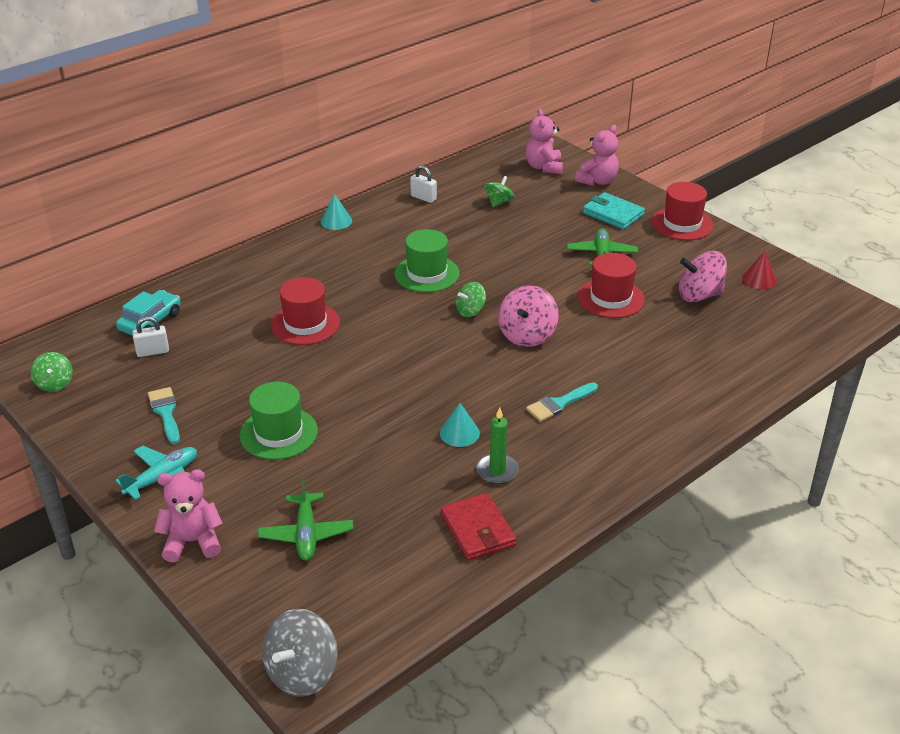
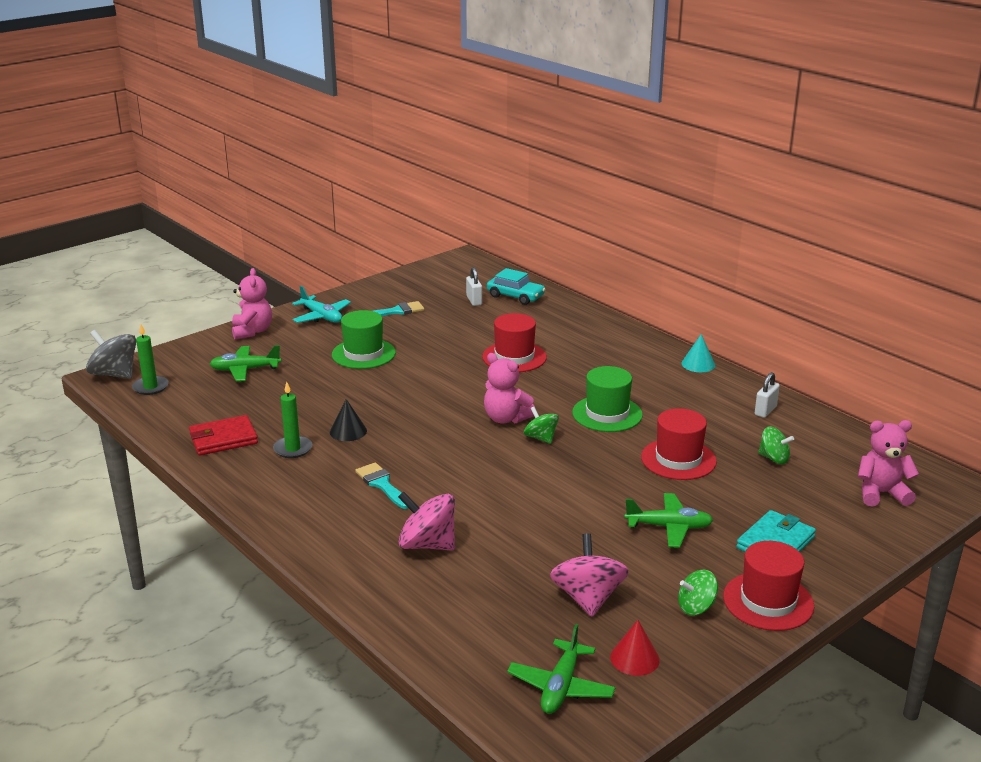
camera: 90 degrees right, 10 degrees down
(55, 383) = (435, 272): green spinning top -> green spinning top (696, 607)
(345, 623) = (150, 387): none -> green candle
(459, 433) = (348, 431): turquoise cone -> black cone
(527, 335) = (498, 470): pink spinning top -> pink spinning top (427, 544)
(597, 181) = (862, 535): pink teddy bear -> pink teddy bear (506, 418)
(610, 298) = (573, 528): red hat -> red hat (678, 459)
(799, 310) = (561, 686): none -> green plane

